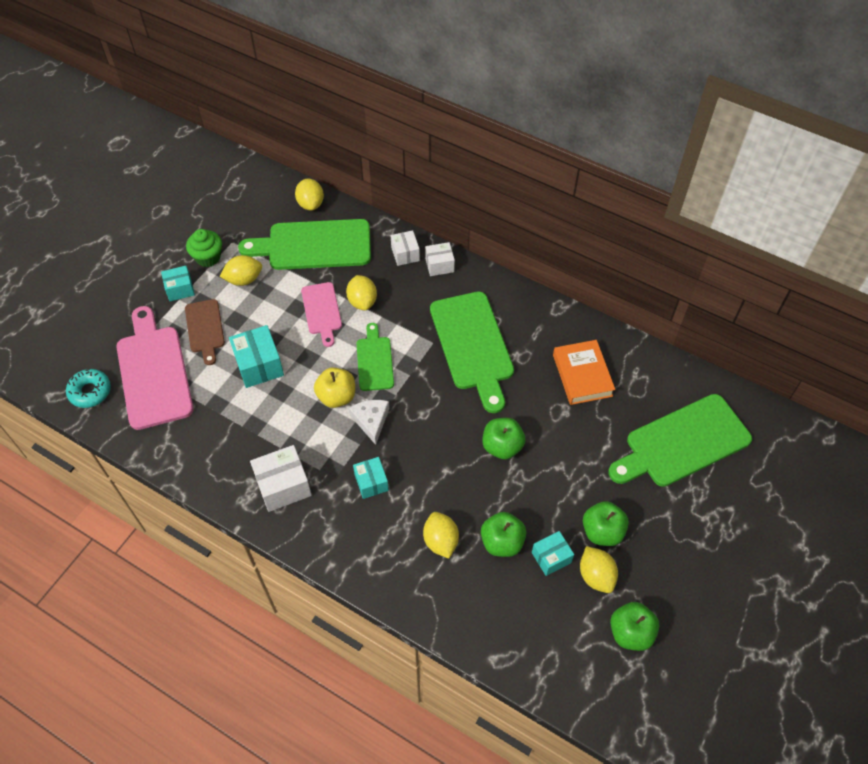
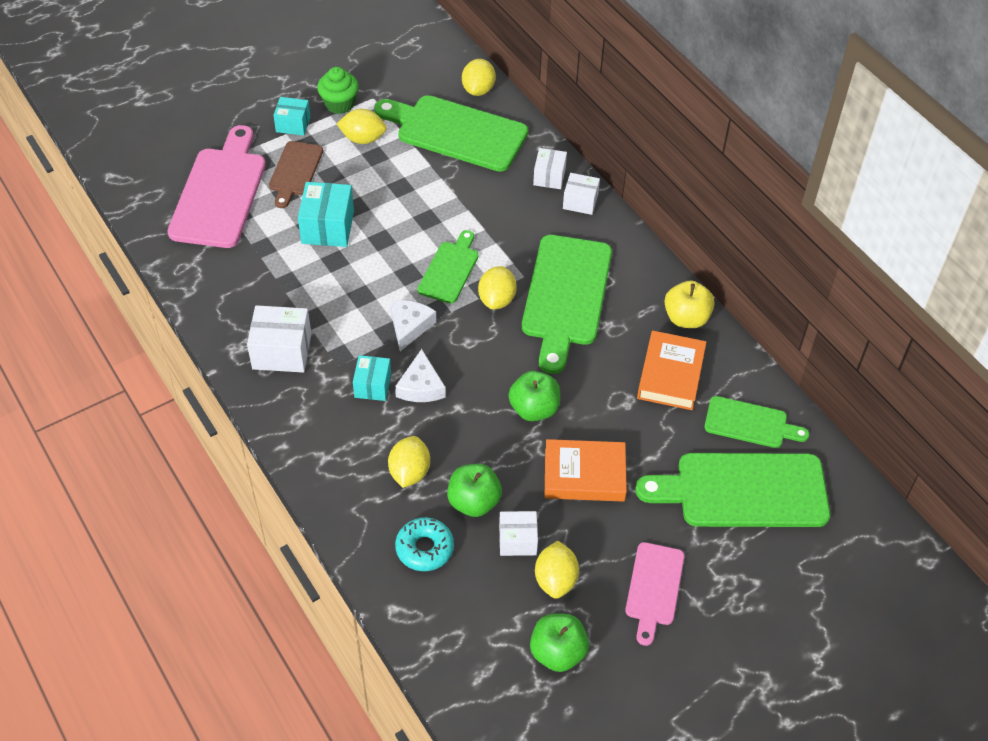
camera: 25 degrees right, 5 degrees down
(90, 391) = (149, 187): turquoise donut -> turquoise donut (424, 548)
(322, 311) = (424, 200): pink cutting board -> pink cutting board (654, 588)
(336, 396) = (388, 288): yellow apple -> yellow apple (686, 318)
(362, 301) = (473, 206): yellow lemon -> yellow lemon (497, 299)
(408, 466) = (421, 386): none -> white cheese
(551, 557) = (517, 540): turquoise box -> white box
(568, 482) = (584, 475): none -> orange book
(602, 531) = (591, 540): green apple -> none
(657, 389) = (750, 423): none -> green cutting board

